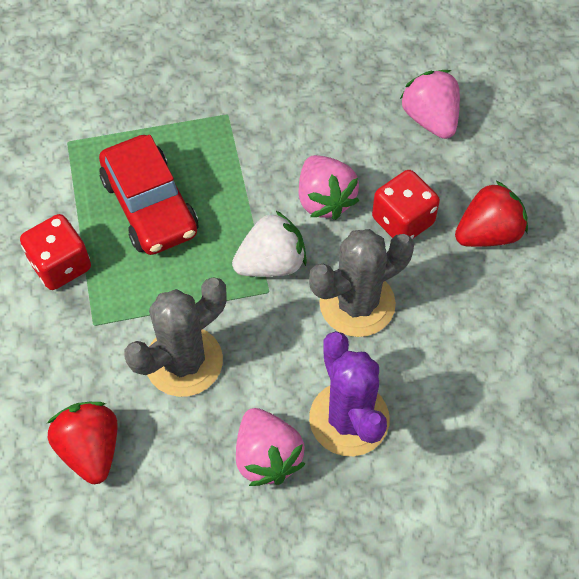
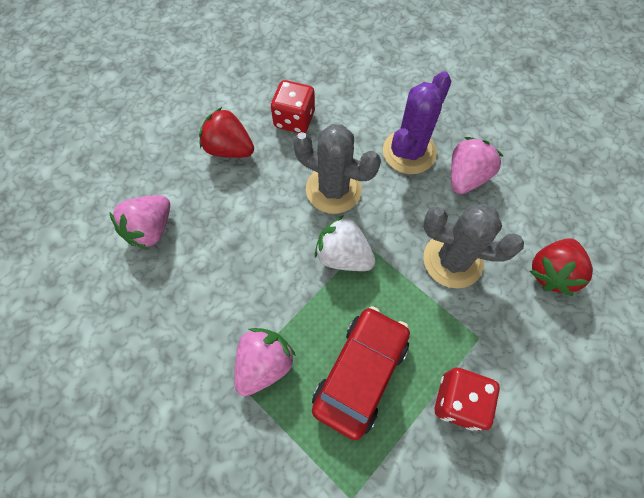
camera: 125 degrees left, 5 degrees up
(324, 200) = (268, 255): pink strawberry -> pink strawberry (264, 364)
(402, 221) = (252, 199): red dice -> red dice (294, 120)

